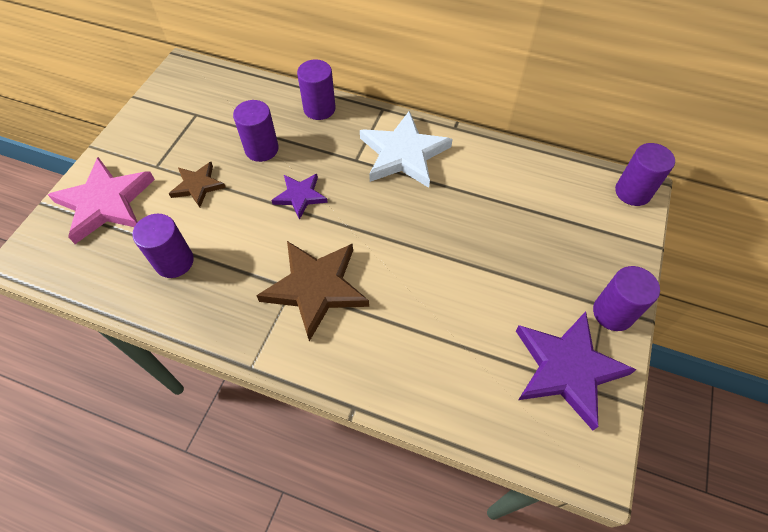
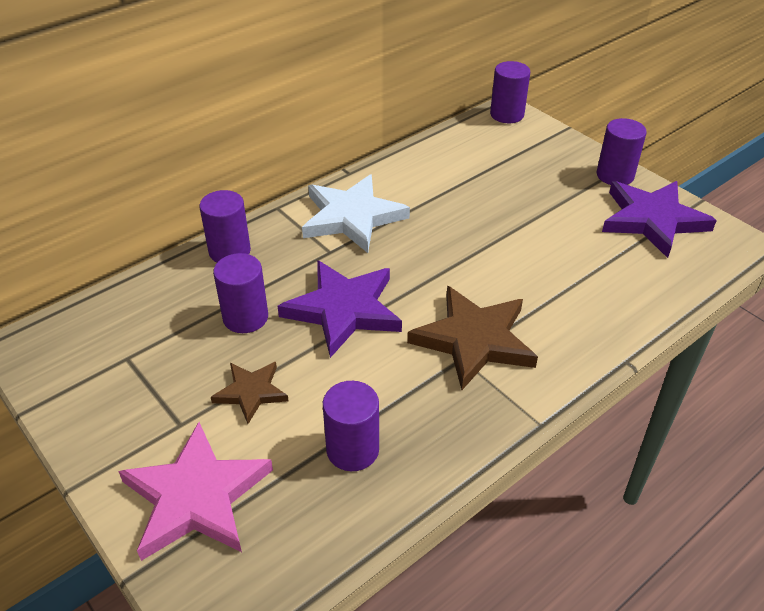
camera: 60 degrees left, 15 degrees down
(300, 196) = (343, 310): purple star -> purple star, size x1.80

